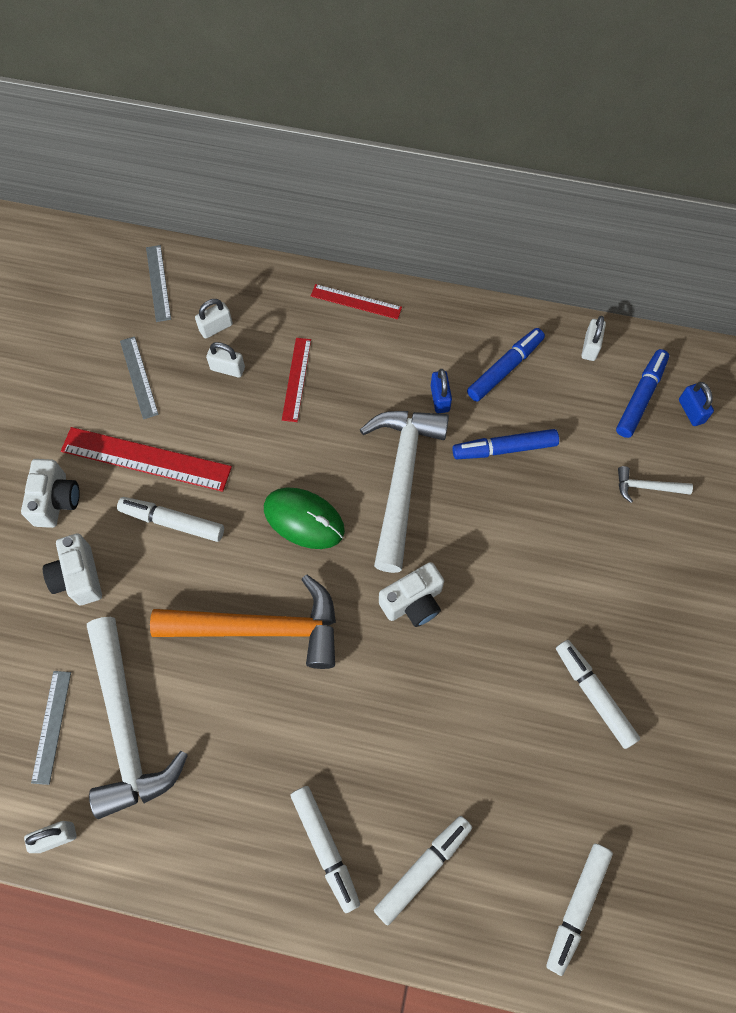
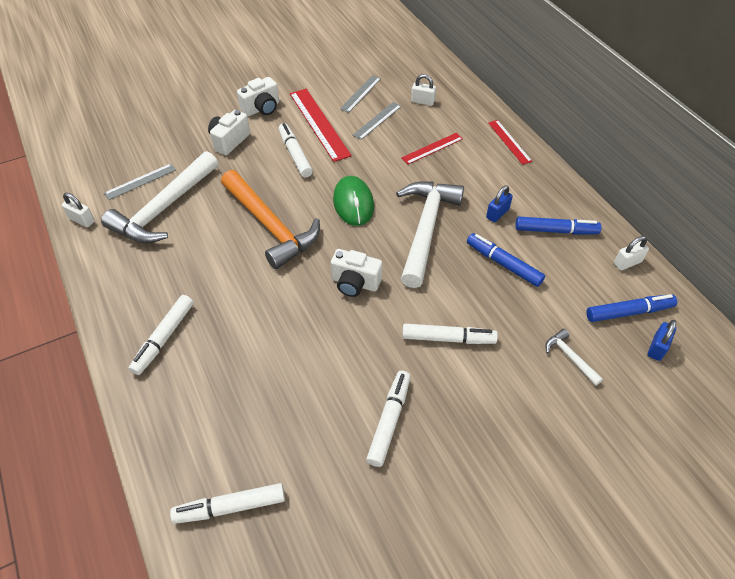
camera: 50 degrees right, 15 degrees down
(158, 283) = (420, 68): grey ruler -> grey ruler (377, 120)
(227, 368) = (405, 120): white padlock -> none
(401, 480) = (425, 229): white hammer -> white hammer turned 45 degrees counterclockwise
(423, 869) = (189, 397): white marker -> white marker (448, 338)

